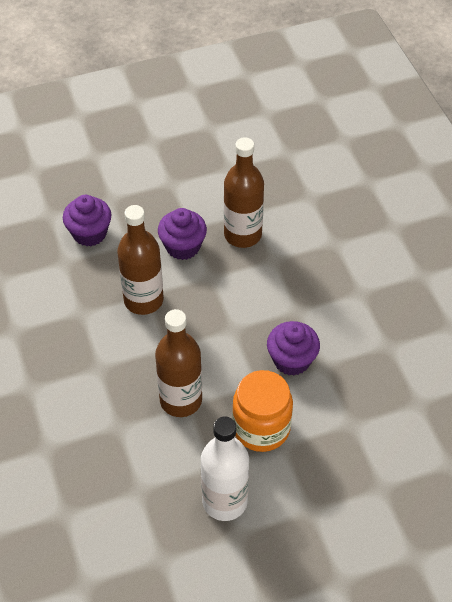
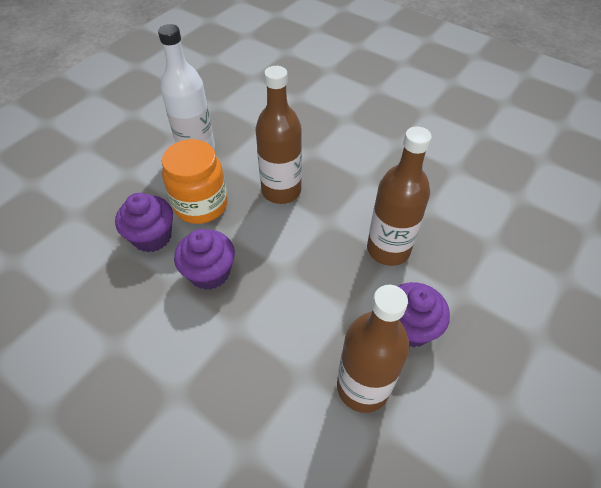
camera: 145 degrees right, 0 degrees up
(89, 233) = (507, 283): purple cupcake -> purple cupcake (152, 237)

